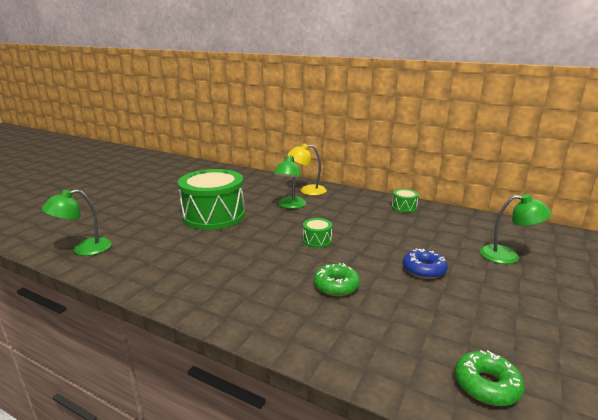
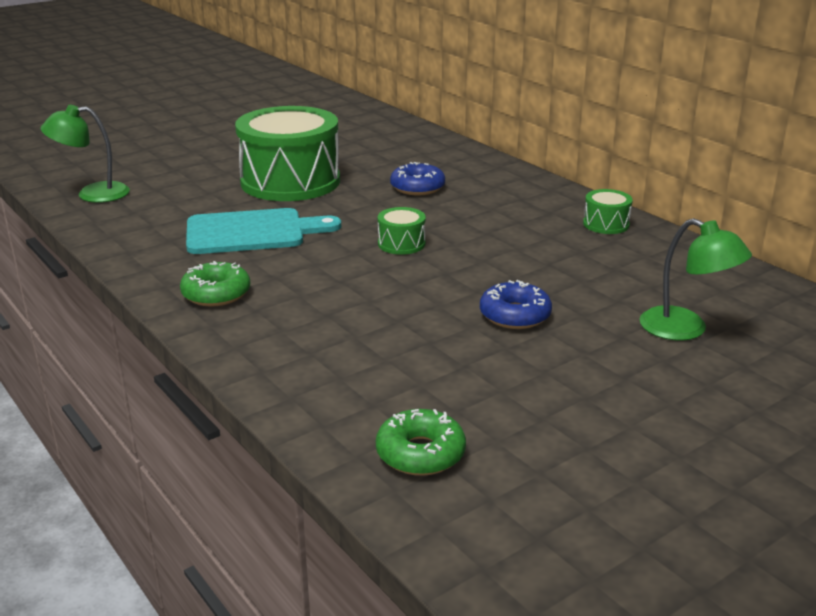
camera: 25 degrees right, 5 degrees up
(221, 252) = (252, 232): none -> turquoise cutting board
(290, 206) = (417, 187): green lamp -> blue donut
(307, 190) = (472, 169): yellow lamp -> none
(336, 286) = (361, 305): green donut -> green donut (216, 294)

